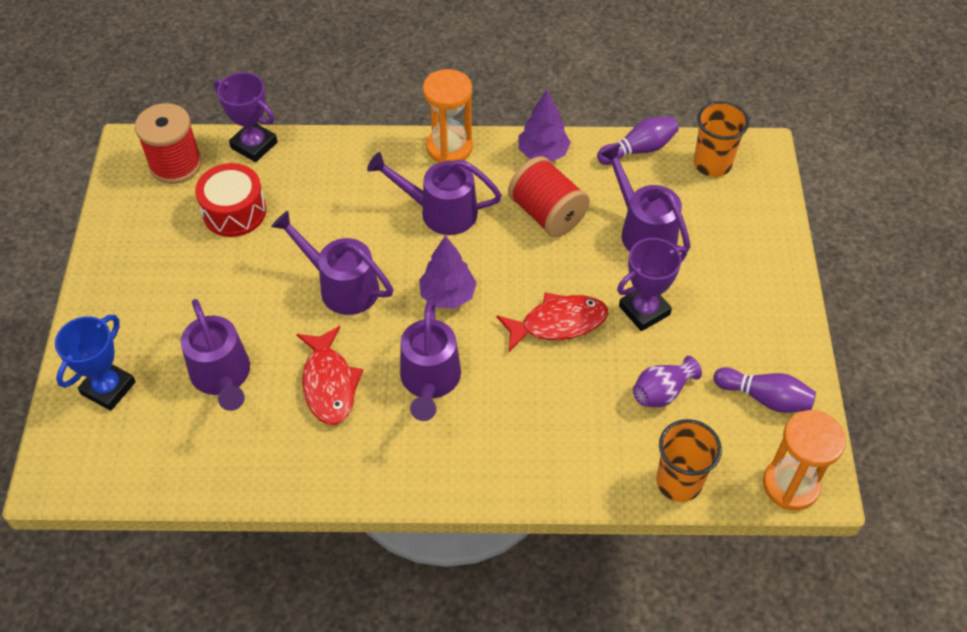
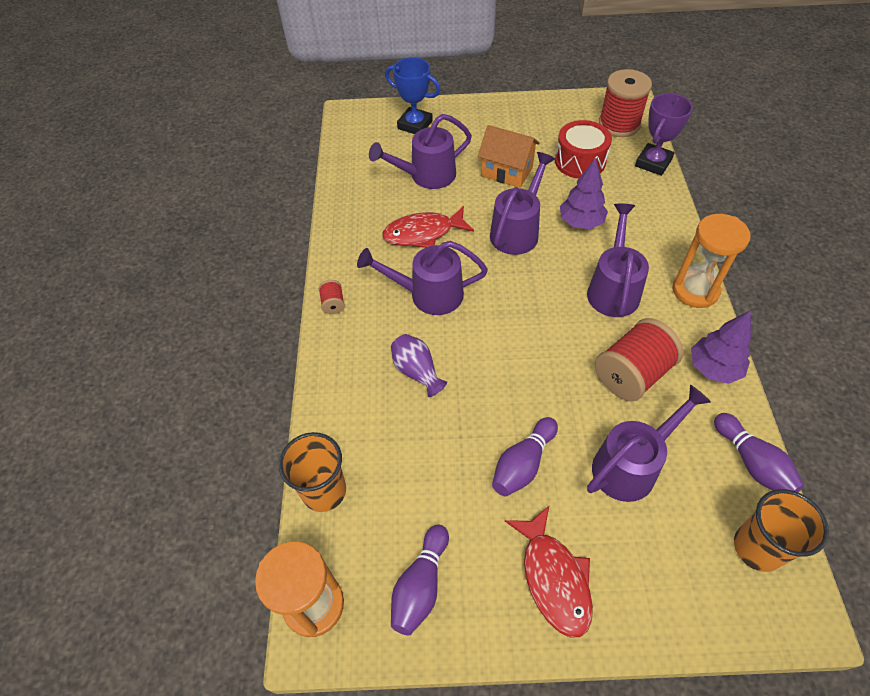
camera: 90 degrees right, 0 degrees up
(235, 287) = (507, 171): none -> orange house
(433, 484) = (333, 304): none -> red spool
(448, 295) = (518, 301): purple tree -> purple tree (580, 222)
(558, 323) = (498, 386): red fish -> red fish (554, 578)
(644, 310) = (523, 464): purple trophy -> purple bowling pin
(662, 392) = (424, 478): purple vase -> purple vase (417, 371)

